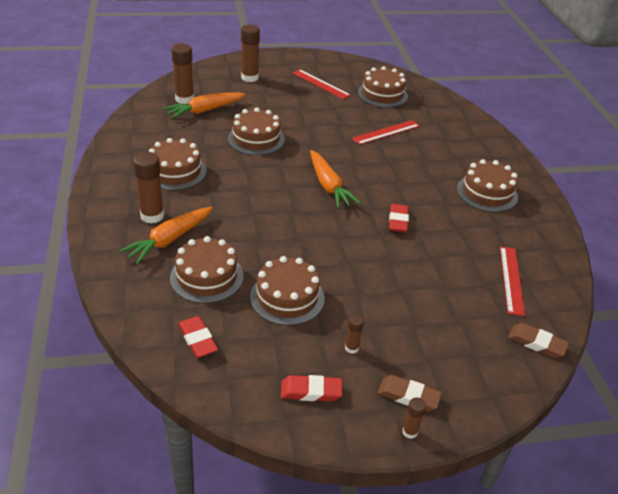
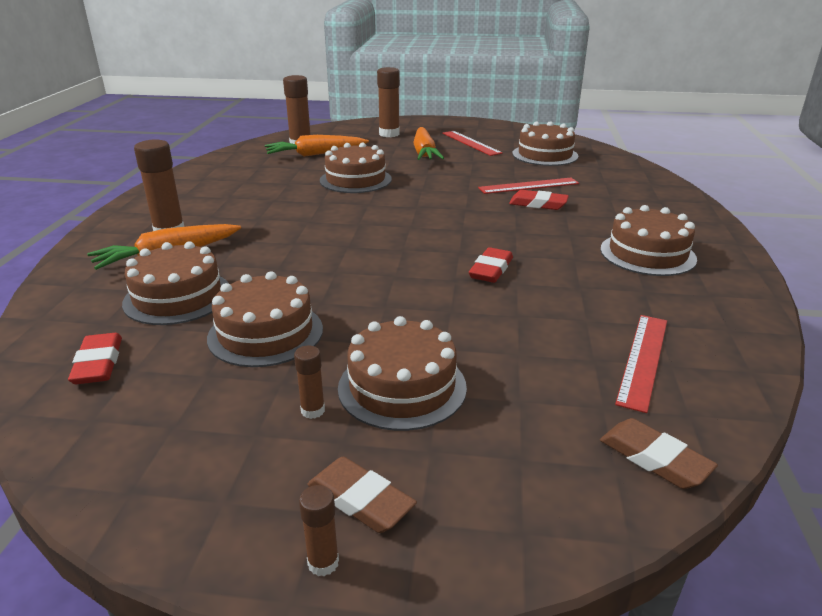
camera: 20 degrees right, 10 degrees down
(175, 171) = (235, 198): brown cake -> brown cake (402, 387)
(311, 391) = (200, 460): red eraser -> red eraser (538, 204)
(328, 186) = (415, 226): orange carrot -> orange carrot (424, 152)

